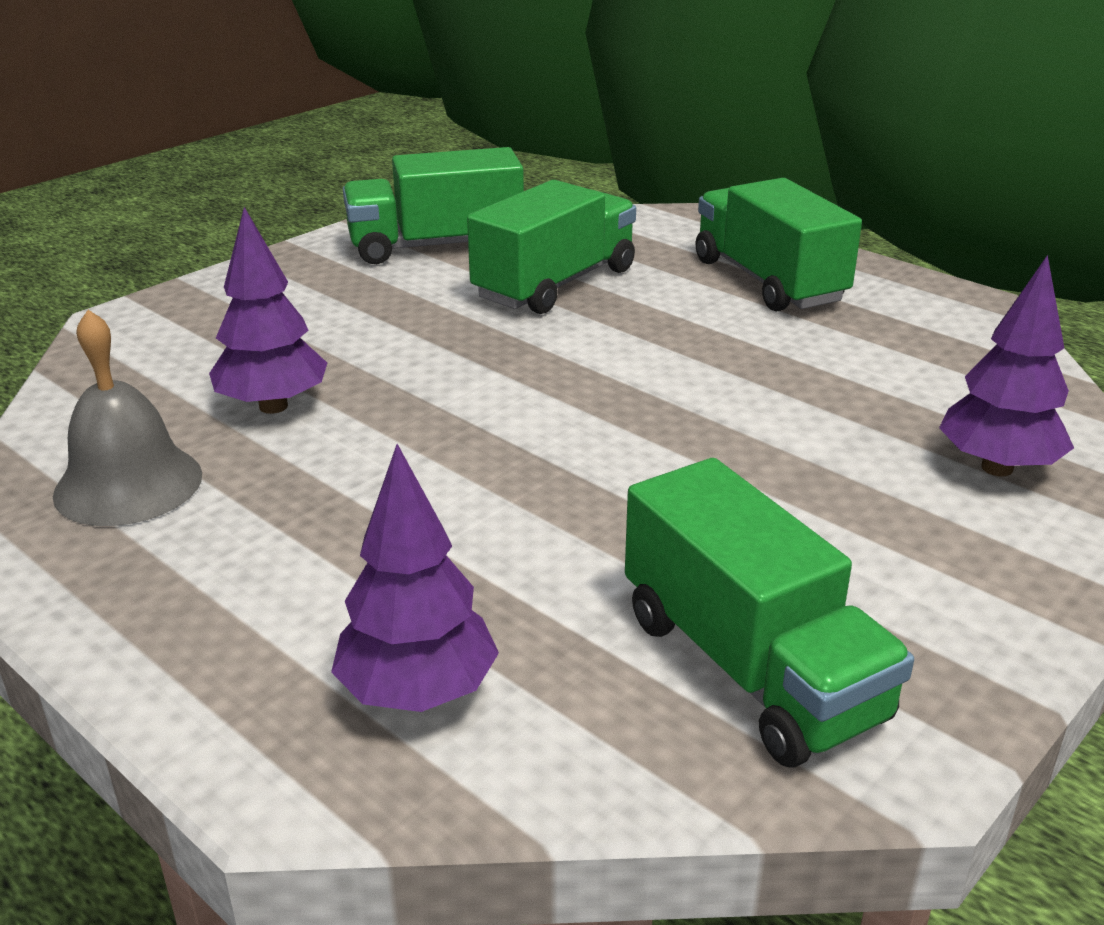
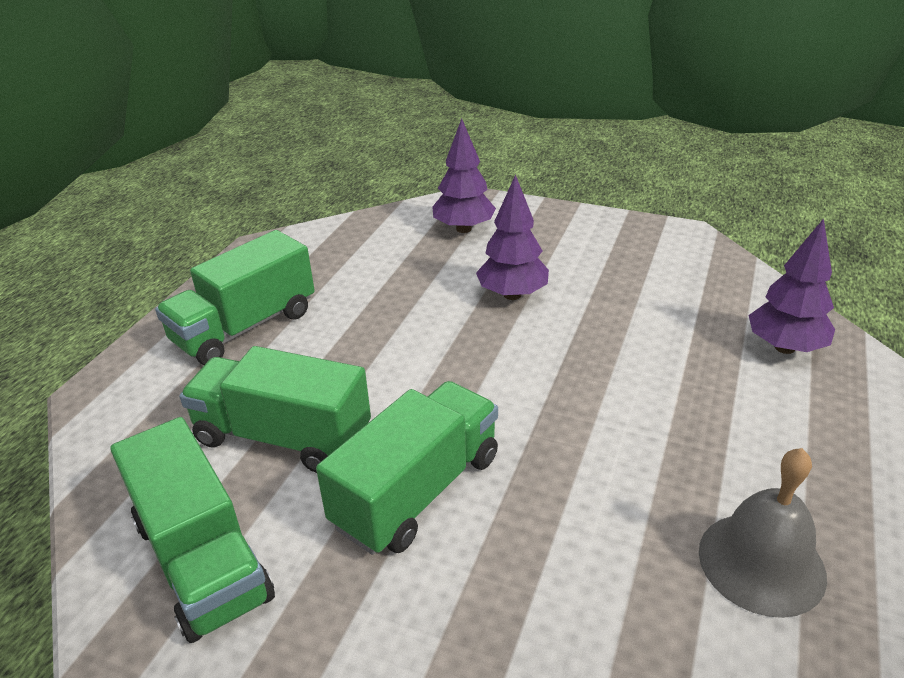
camera: 110 degrees left, 5 degrees up
(273, 406) = (596, 530): purple tree -> purple tree (512, 295)
(750, 667) = (672, 269): green truck -> green truck (417, 491)

